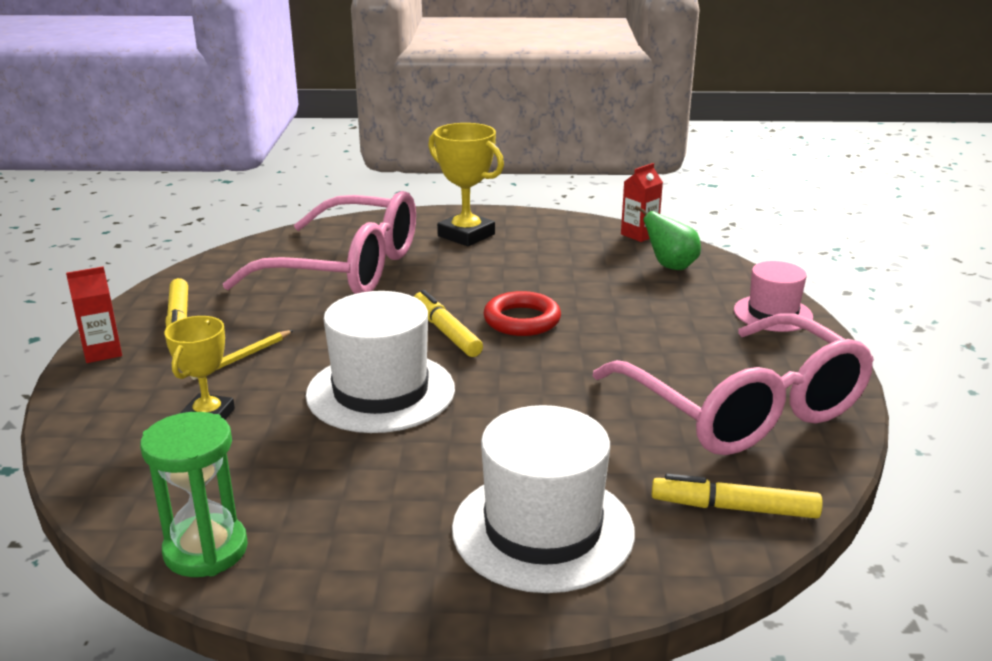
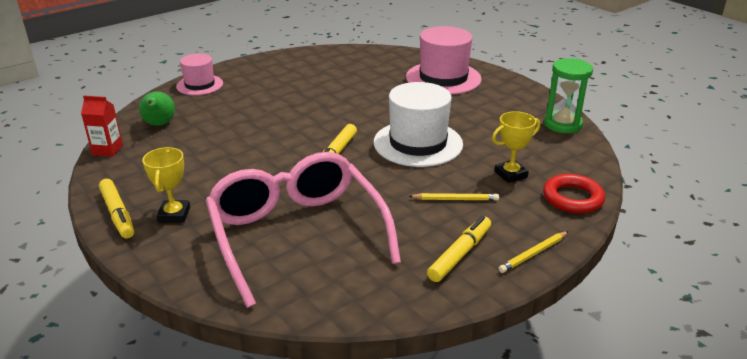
camera: 130 degrees left, 5 degrees up
(102, 352) = (533, 254): red carton -> yellow pencil
(466, 235) = (174, 215): yellow trophy -> yellow trophy, size x0.66
(522, 320) = (291, 139): red ring -> red ring (572, 198)
(543, 529) = (443, 78): white hat -> pink hat
(734, 508) = (379, 56): yellow marker -> yellow marker (118, 214)
(744, 409) = (308, 70): pink glasses -> none

